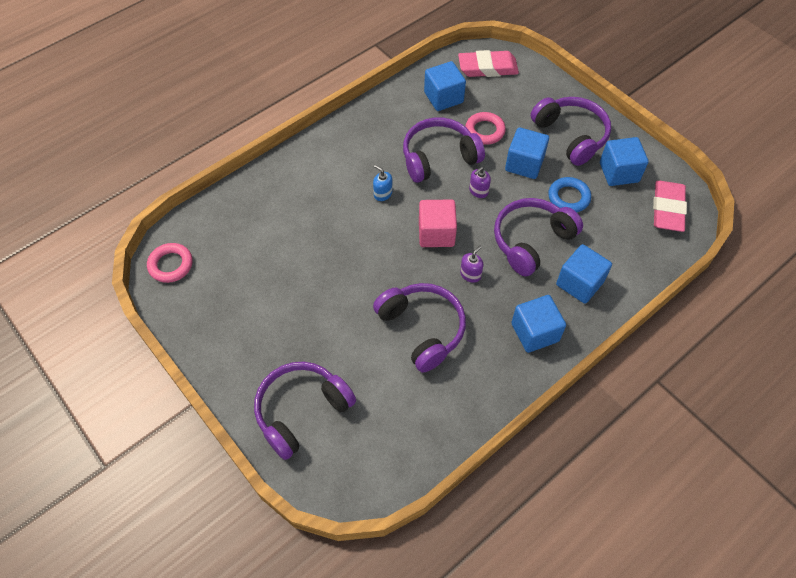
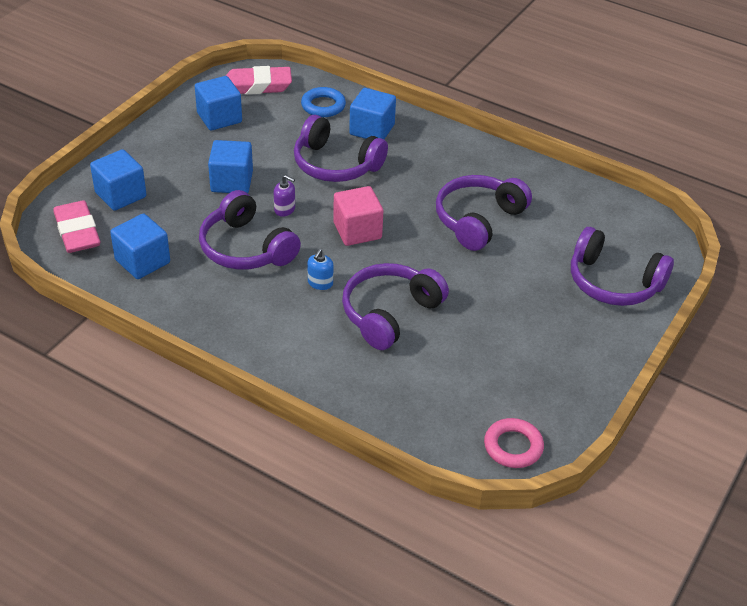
camera: 110 degrees left, 15 degrees down
(470, 274) = (397, 198): purple soap dispenser -> none
(484, 131) = (190, 218): pink ring -> none
(535, 332) = (440, 150): blue cube -> blue cube (120, 195)
(568, 197) = (267, 146): blue ring -> blue ring (323, 106)
(571, 135) = (176, 154): purple headphones -> purple headphones (389, 313)

